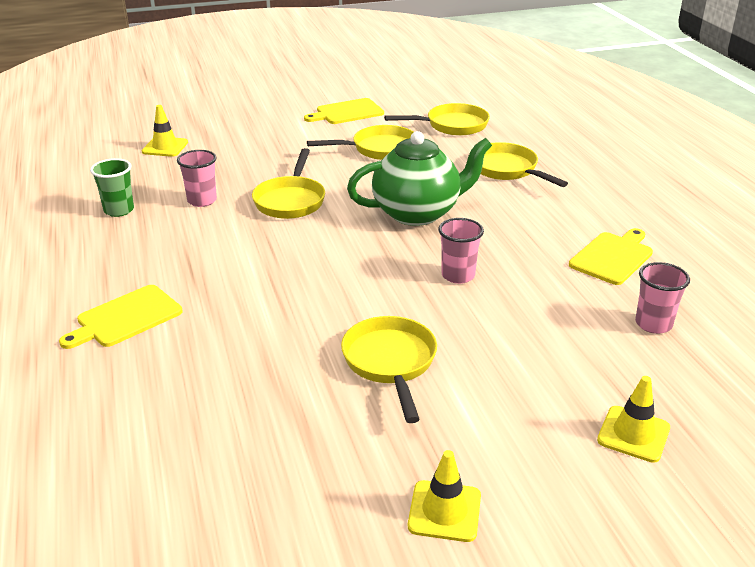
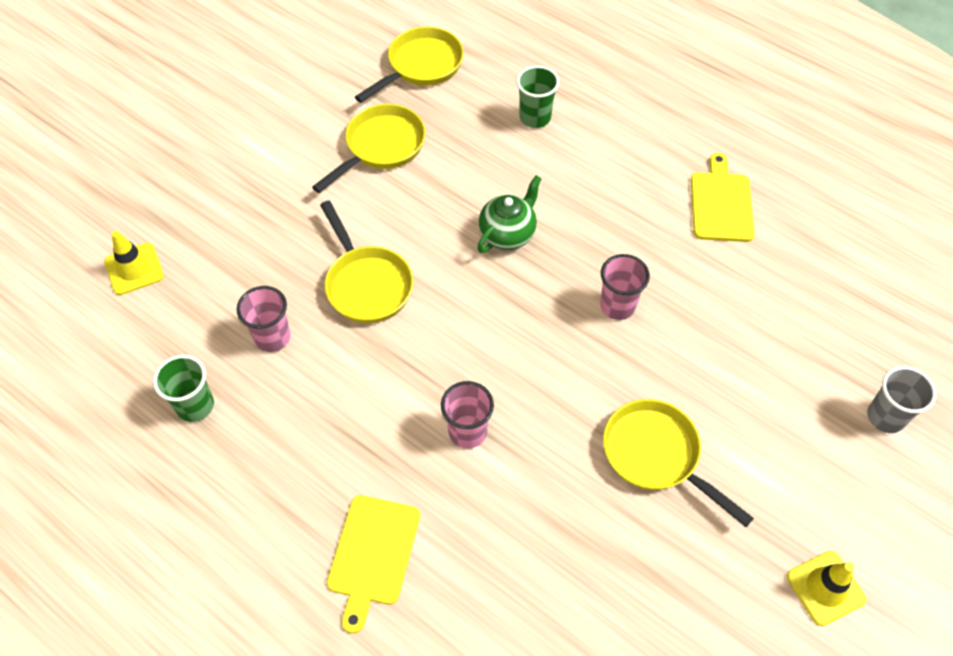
camera: 35 degrees left, 25 degrees up
(347, 112) = (287, 96): yellow cutting board -> none
(418, 213) = (508, 234): green teapot -> green teapot, size x0.58
(507, 170) = (535, 118): yellow pan -> green cup
(633, 434) = (885, 417): yellow traffic cone -> grey cup
(653, 324) = (812, 276): pink cup -> pink cup (467, 432)

